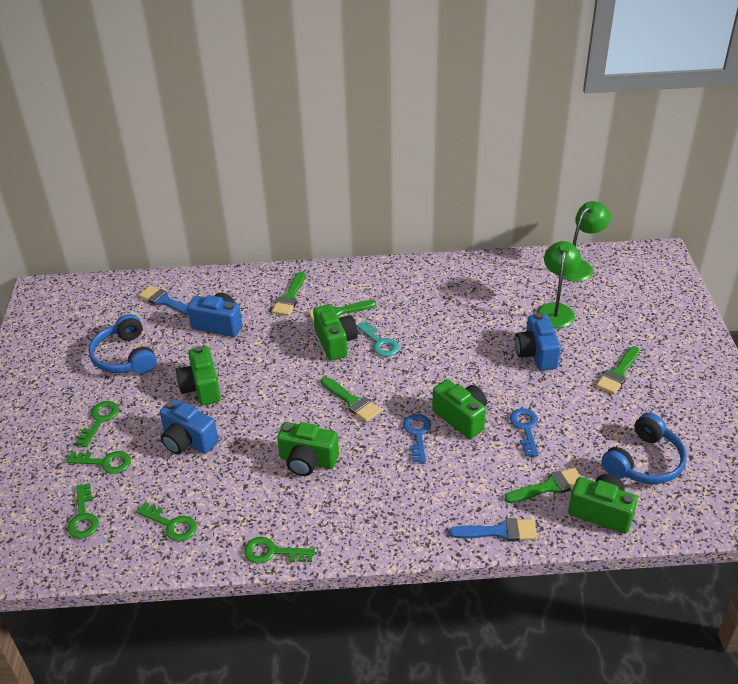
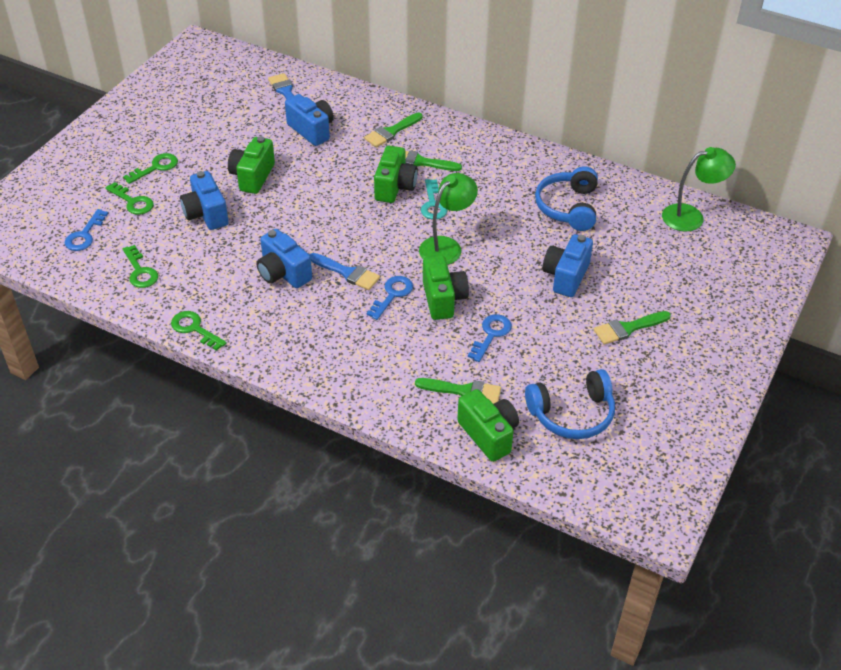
camera: 30 degrees right, 5 degrees up
(83, 517) = (84, 235): green key -> blue key
(125, 357) = (216, 125): blue headphones -> blue headphones (568, 207)
(307, 461) = (283, 273): green camera -> blue camera
(352, 401) = (363, 242): green brush -> none
(499, 531) = (385, 404): blue brush -> blue brush (347, 273)
(555, 310) = (625, 246): green lamp -> green lamp (446, 246)

